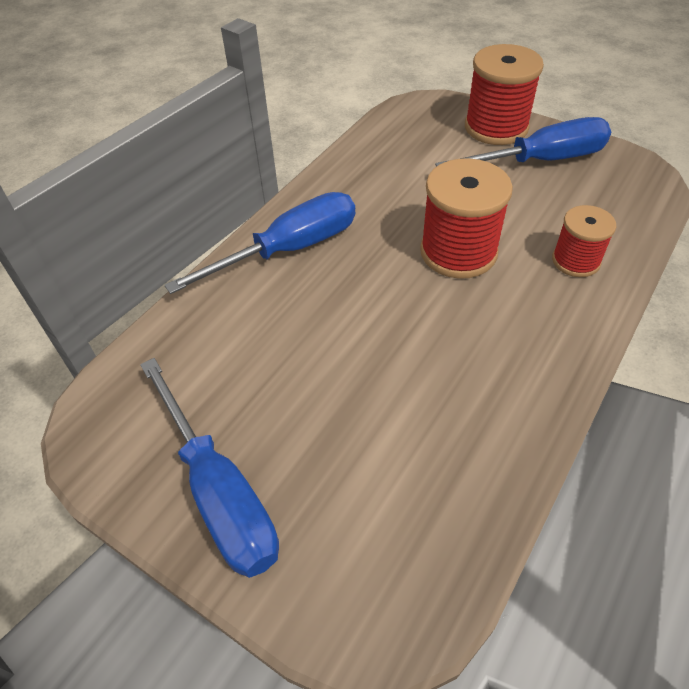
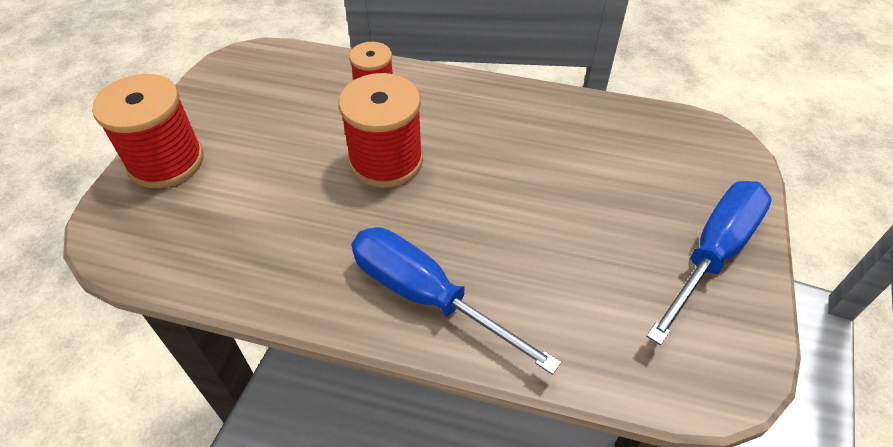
camera: 110 degrees left, 0 degrees up
(540, 161) = (230, 122): blue screwdriver -> none

